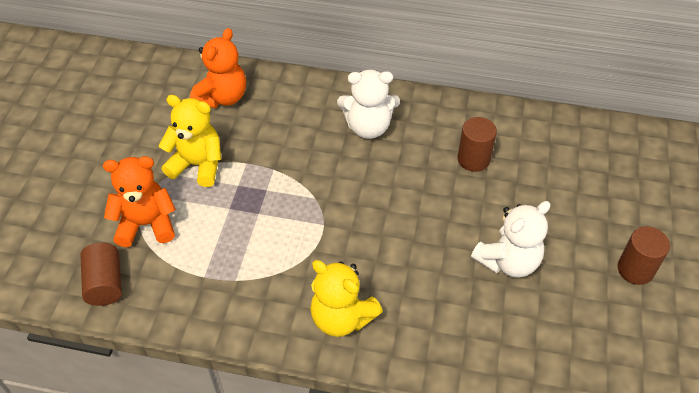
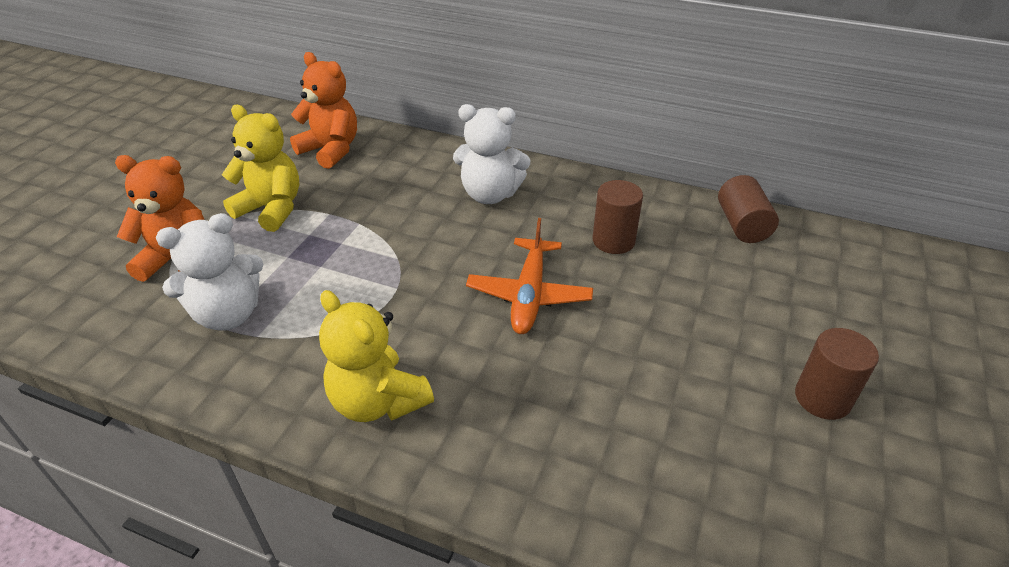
camera: 10 degrees right, 10 degrees down
(105, 283) = (95, 318): brown cylinder -> brown cylinder (742, 225)
(222, 97) = (331, 150): orange teddy bear -> orange teddy bear turned 90 degrees counterclockwise
(422, 216) = (529, 294): none -> orange plane
(508, 261) = (633, 362): white teddy bear -> white teddy bear (228, 314)

